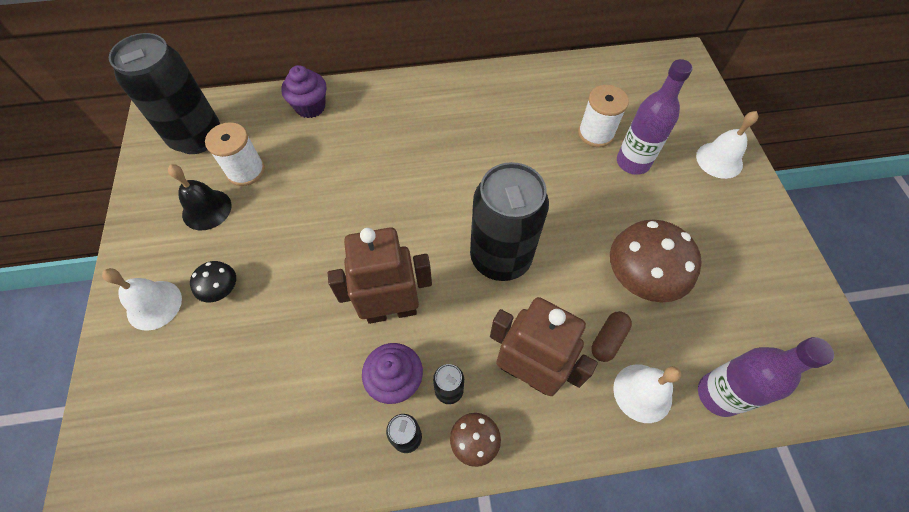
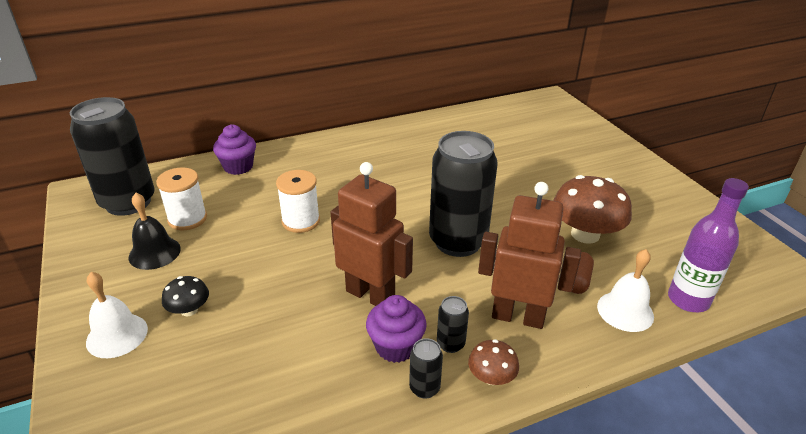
camera: 15 degrees left, 25 degrees down
(391, 310) = (370, 295): brown robot -> brown robot turned 60 degrees clockwise
(596, 133) = (503, 150): white spool -> white spool (301, 221)
(633, 162) = (542, 164): purple bottle -> none
(719, 160) = (610, 153): white bell -> none

